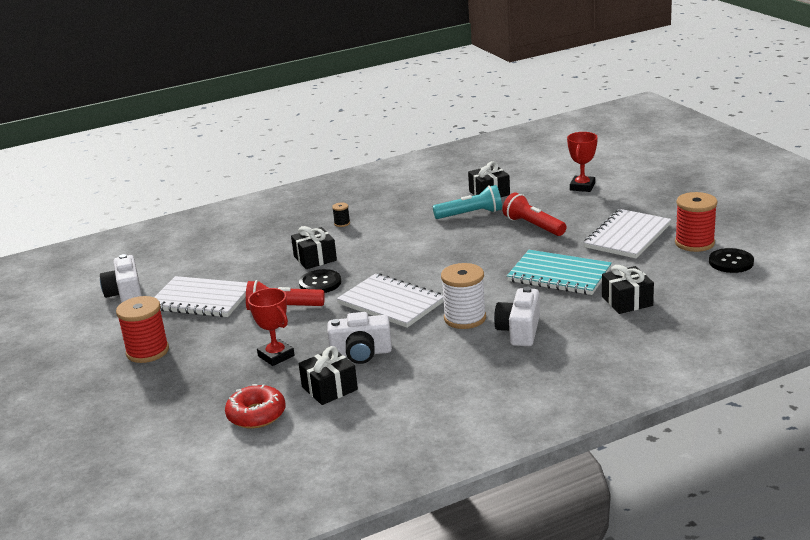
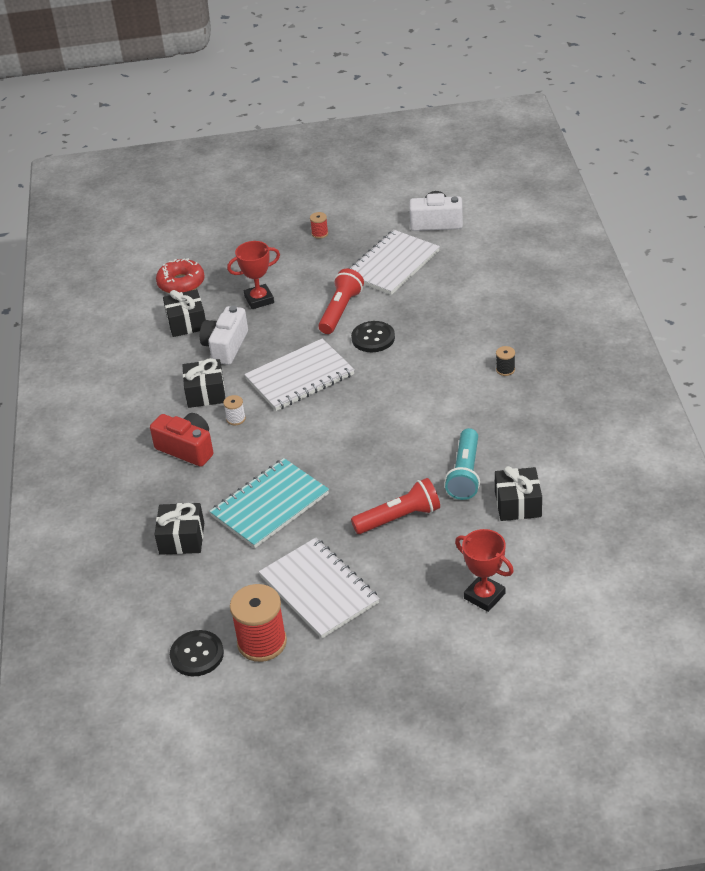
camera: 110 degrees right, 15 degrees up
(147, 351) = (320, 233): red spool -> red spool, size x0.45
(315, 258) = (430, 341): black gift -> black gift (205, 393)
(465, 318) = (236, 419): white spool -> white spool, size x0.45
(519, 331) = (187, 449): white camera -> red camera

